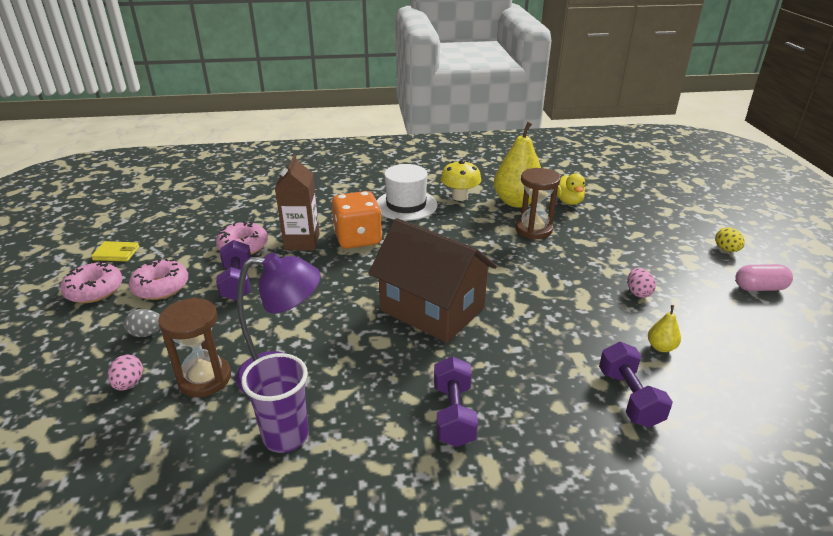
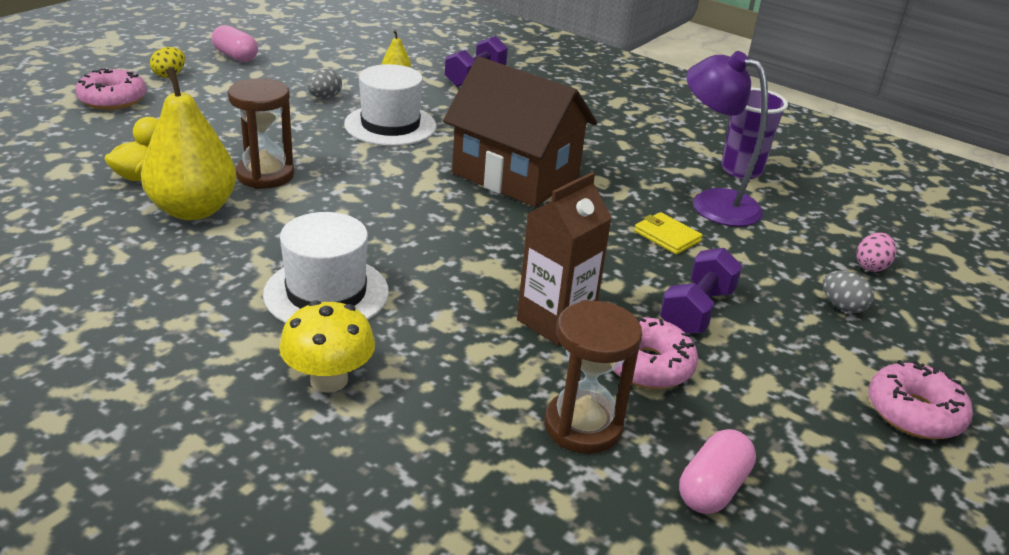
camera: 140 degrees left, 0 degrees up
(116, 253) = (873, 478): yellow wallet -> yellow wallet (667, 236)
(161, 287) = (807, 362): pink donut -> pink donut (113, 100)
(186, 221) = (712, 488): none -> pink capsule
(205, 379) = (790, 234): brown hourglass -> brown hourglass (583, 426)
(358, 238) = (475, 282): orange dice -> none
(432, 309) = (516, 175): brown house -> brown house turned 45 degrees counterclockwise
(453, 414) = (604, 124): purple dumbbell -> none
(460, 197) = (233, 260): yellow mushroom -> yellow mushroom (329, 380)
(561, 298) = (390, 125): none -> white hat
(638, 293) = (324, 97): pink egg -> grey egg

